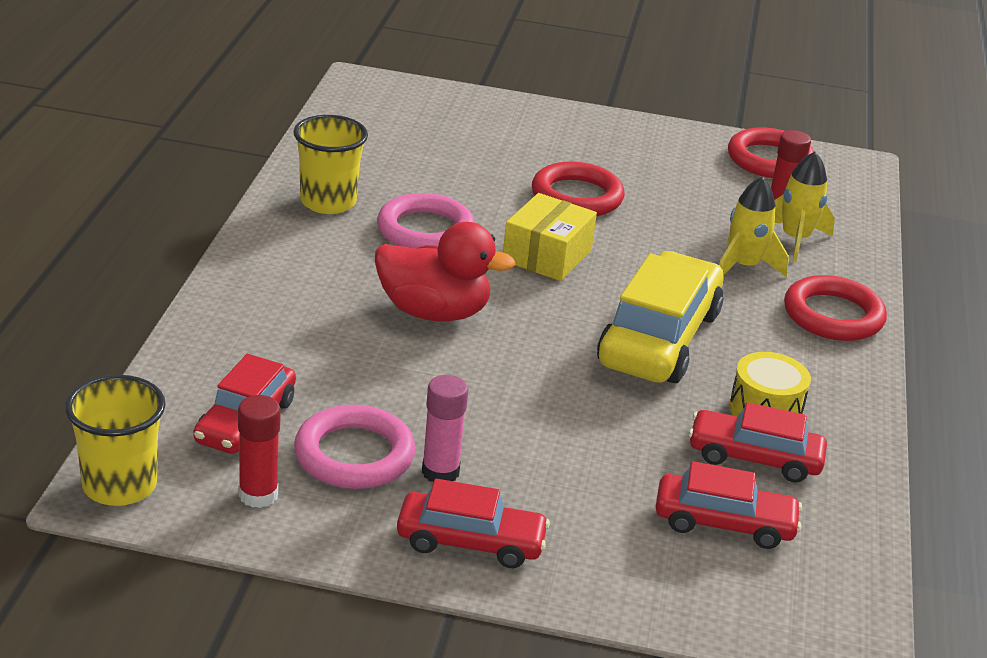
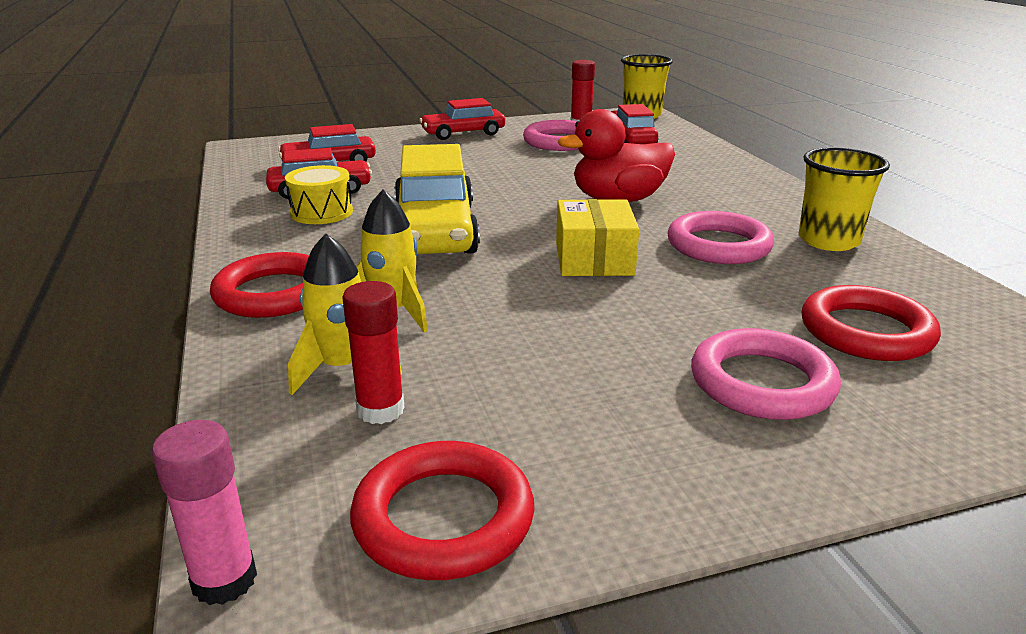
camera: 155 degrees right, 5 degrees down
(440, 472) = (507, 146): pink glue stick -> pink glue stick (224, 580)
(551, 149) = (762, 383): none -> pink ring
(577, 196) = (644, 327): red ring -> red ring (866, 331)

